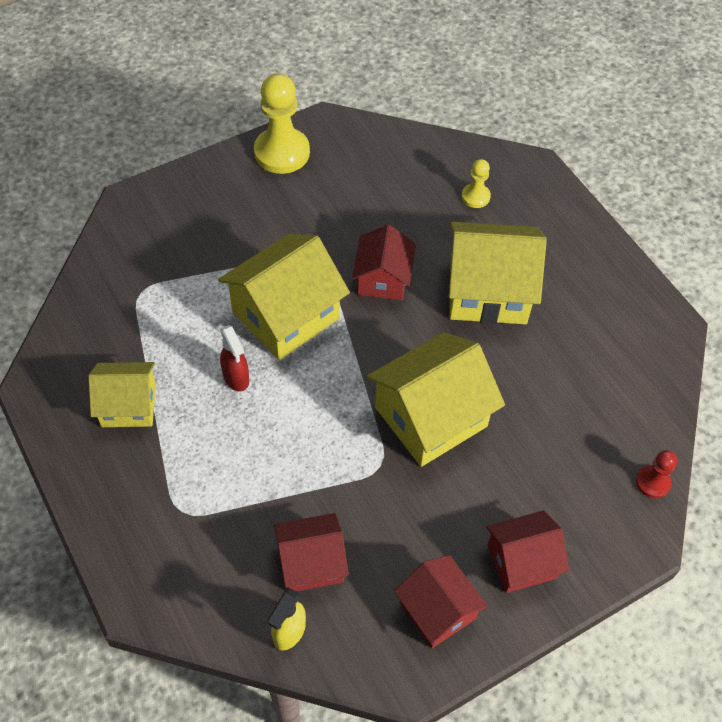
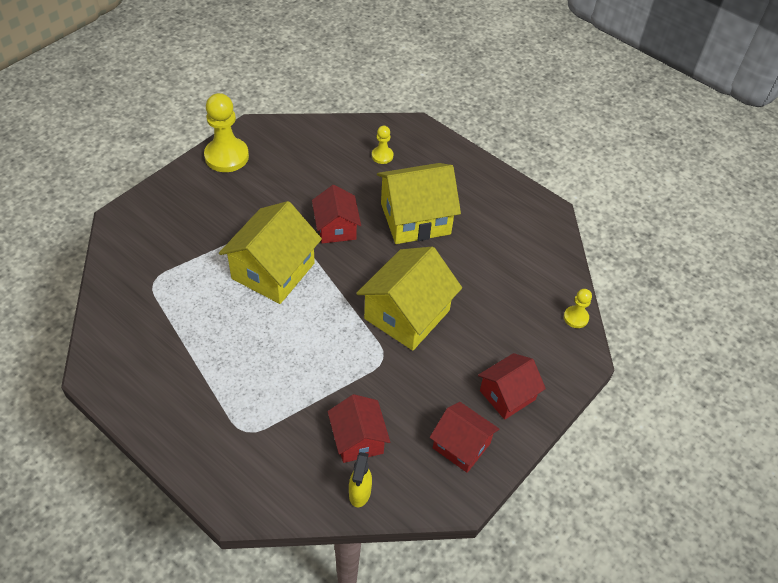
camera: 20 degrees left, 5 degrees down
(129, 405) = (175, 366): yellow house -> none
(236, 378) = (252, 325): red spray bottle -> none
(311, 562) = (358, 439): red house -> red house turned 75 degrees counterclockwise
(652, 482) = (576, 318): red pawn -> yellow pawn

